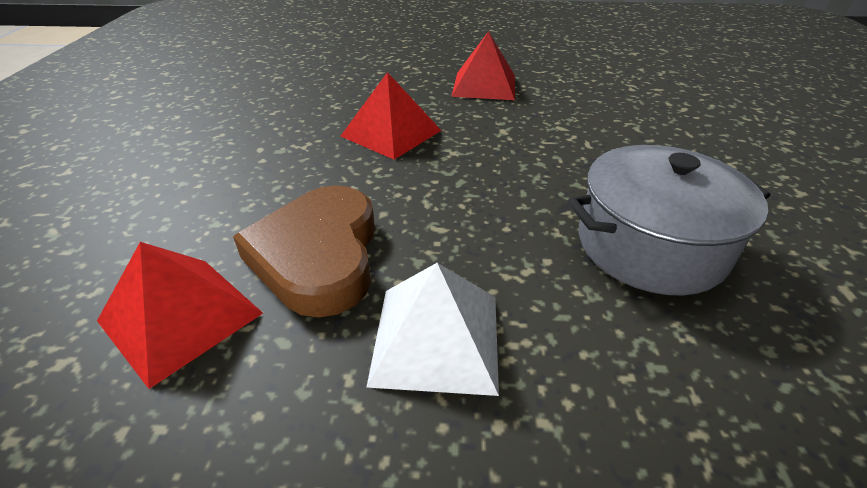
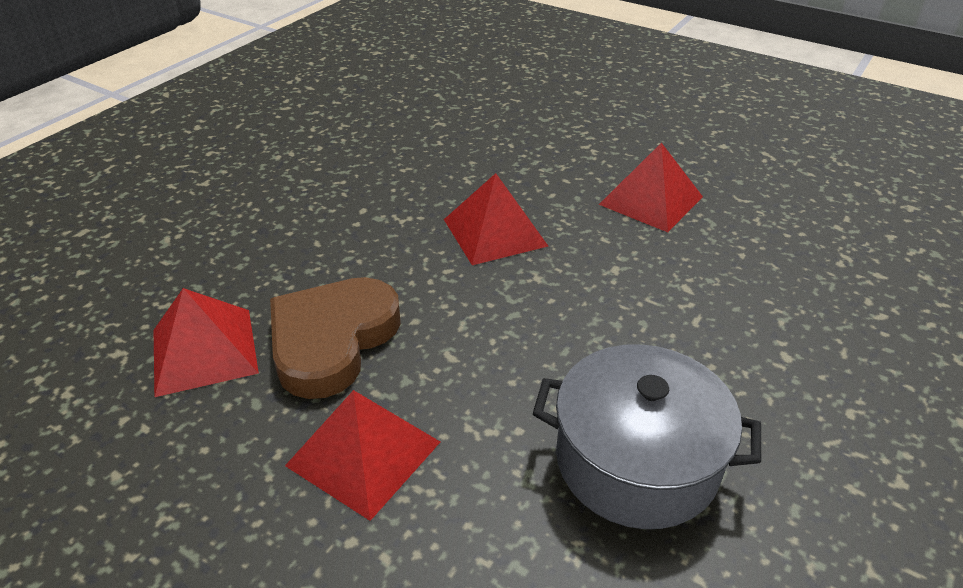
camera: 30 degrees right, 0 degrees up
(436, 338) = (364, 453): white pyramid -> red pyramid

